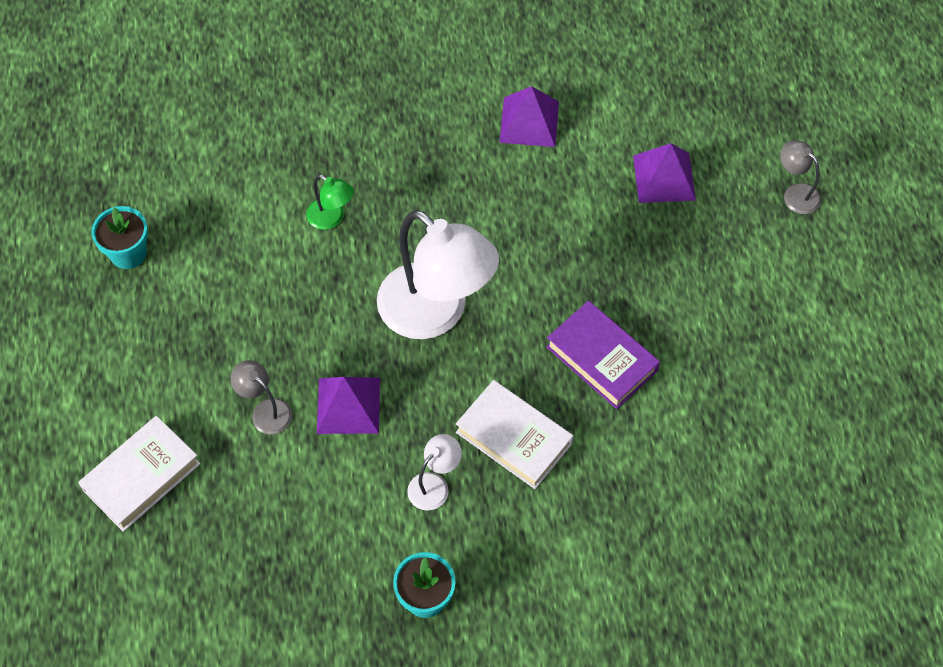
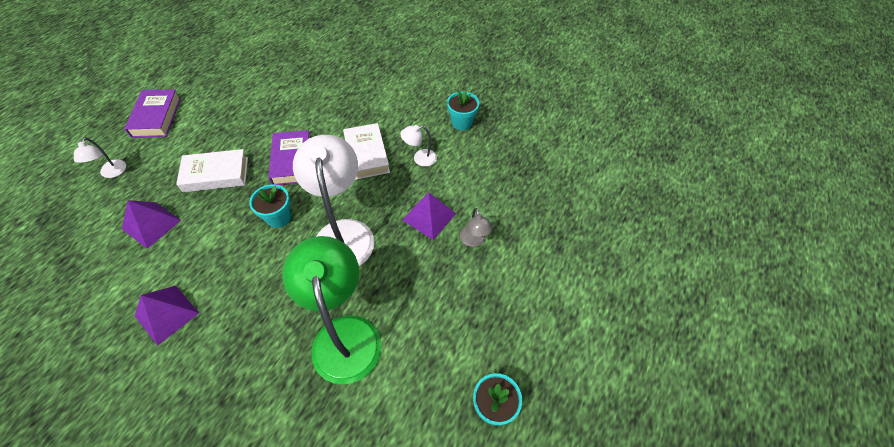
camera: 145 degrees left, 5 degrees down
(141, 477) = (563, 249): white book -> white book (216, 174)
(331, 218) = (344, 334): green lamp -> green lamp, size x2.30
(532, 279) = (278, 217): none -> turquoise flower pot
(795, 193) = (112, 173): grey lamp -> white lamp
(860, 292) = (156, 117): none -> purple book

